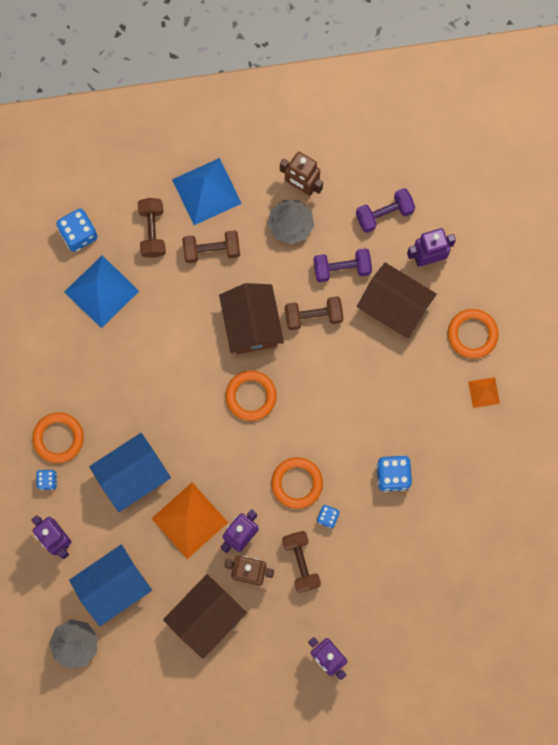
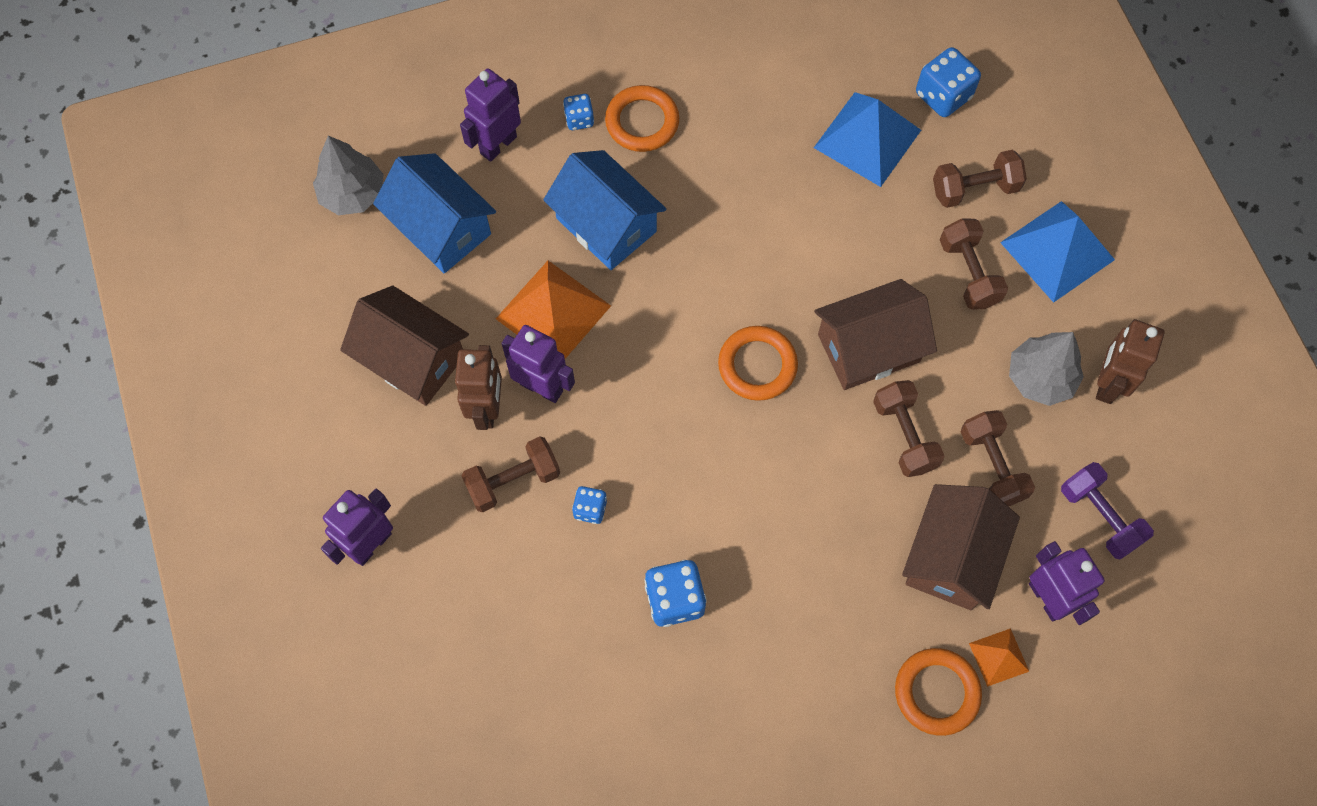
camera: 80 degrees right, 10 degrees down
(297, 483) = (635, 454): orange ring -> none
(342, 268) = (991, 466): purple dumbbell -> brown dumbbell
(484, 392) = (842, 727): orange pyramid -> orange pyramid (999, 657)

